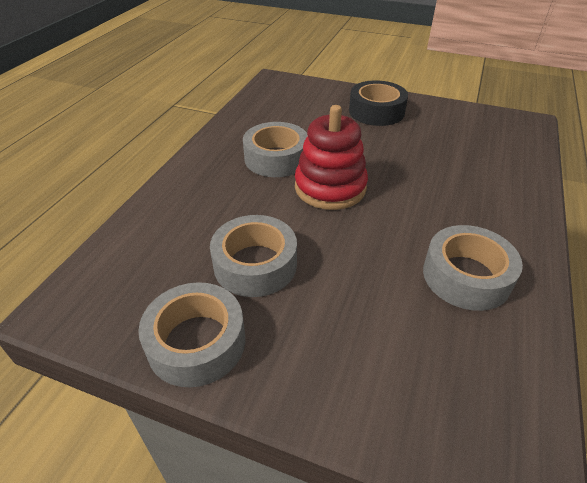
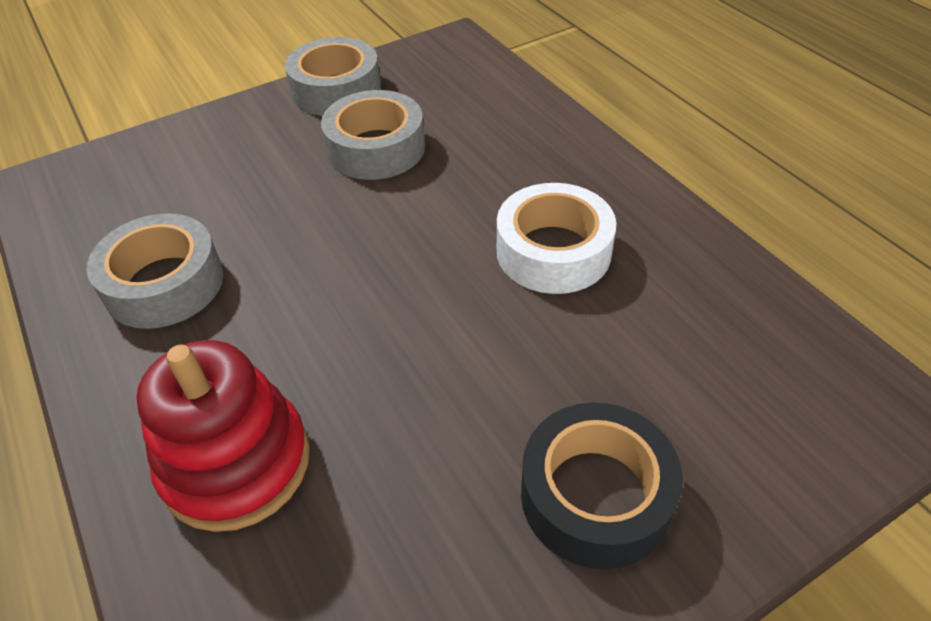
camera: 130 degrees right, 5 degrees up
(276, 158) = (553, 251): grey tape -> white tape
(330, 187) = (428, 268): red stacking toy -> red stacking toy (236, 463)

